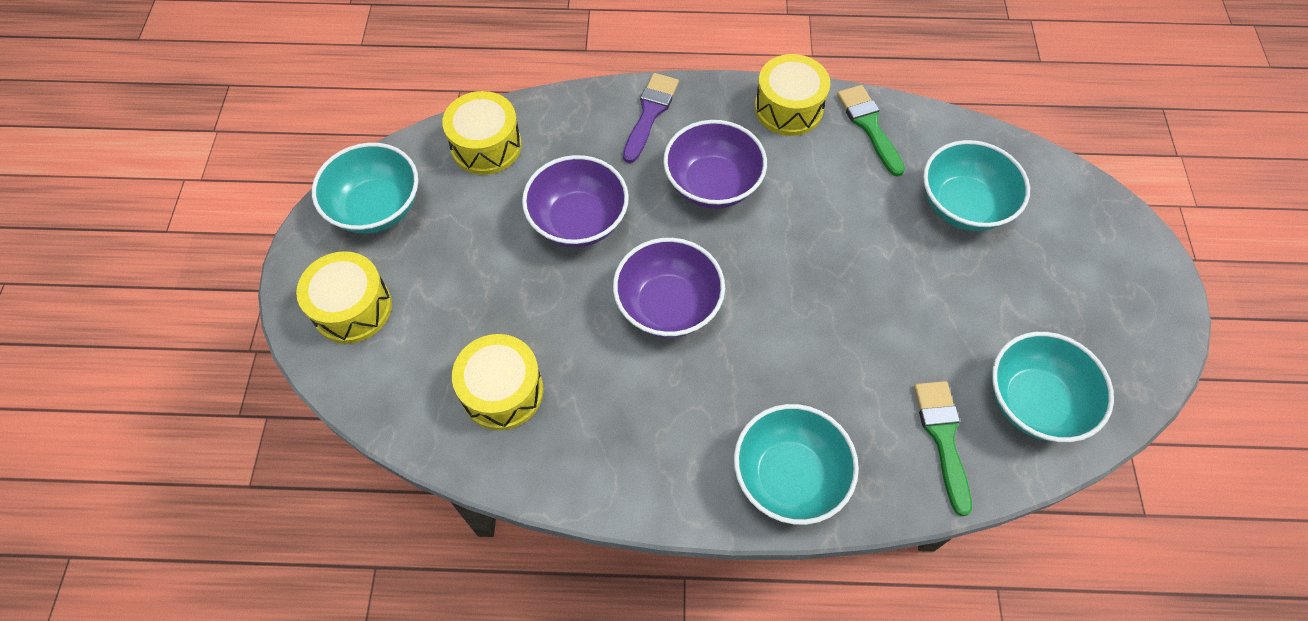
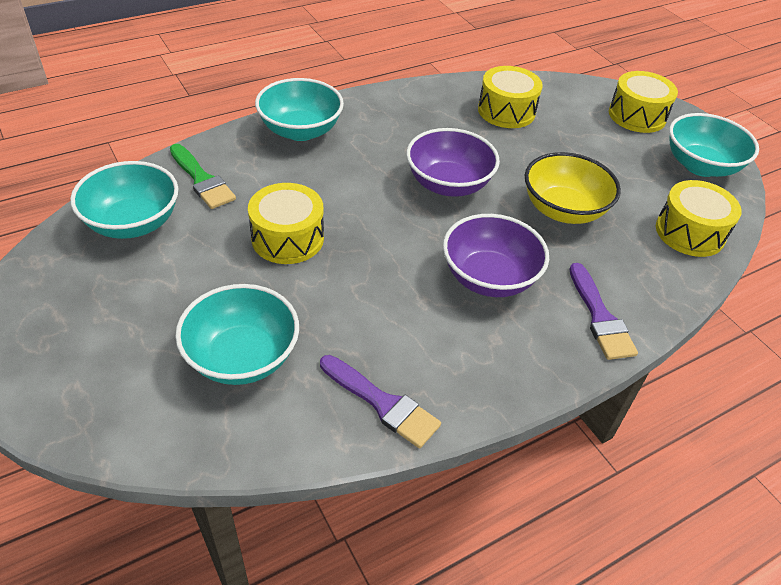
camera: 145 degrees right, 15 degrees down
(578, 221) = (563, 210): purple bowl -> yellow bowl
(788, 108) = (479, 384): yellow drum -> yellow drum (287, 238)
(869, 126) = (382, 403): green brush -> purple brush

